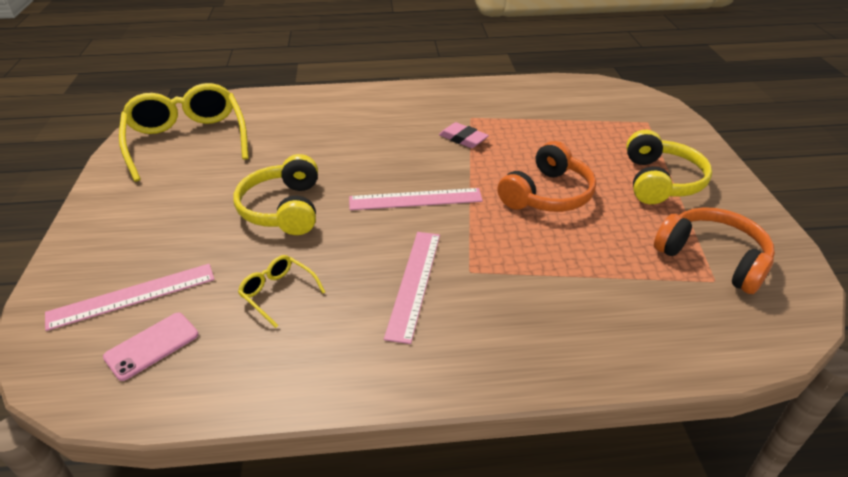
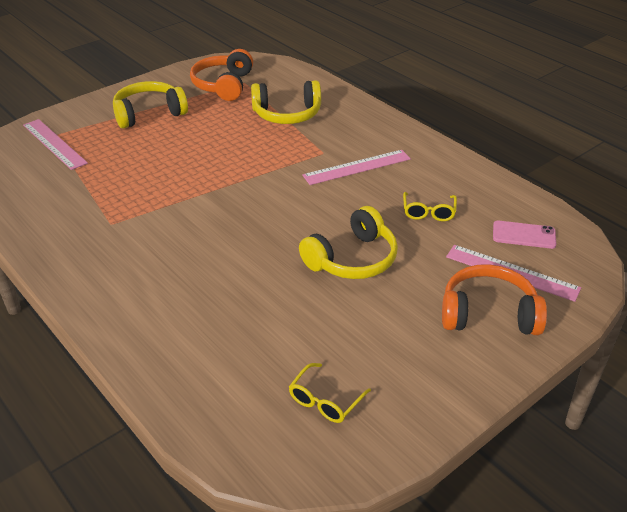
camera: 125 degrees left, 0 degrees up
(187, 141) = (325, 400): yellow glasses -> yellow glasses, size x0.45
(415, 199) = (272, 201): pink ruler -> pink ruler (54, 144)
(463, 139) = (157, 213): pink eraser -> none
(547, 194) = (208, 150): orange headphones -> orange headphones (488, 314)
(589, 282) = (287, 114): none -> yellow headphones

